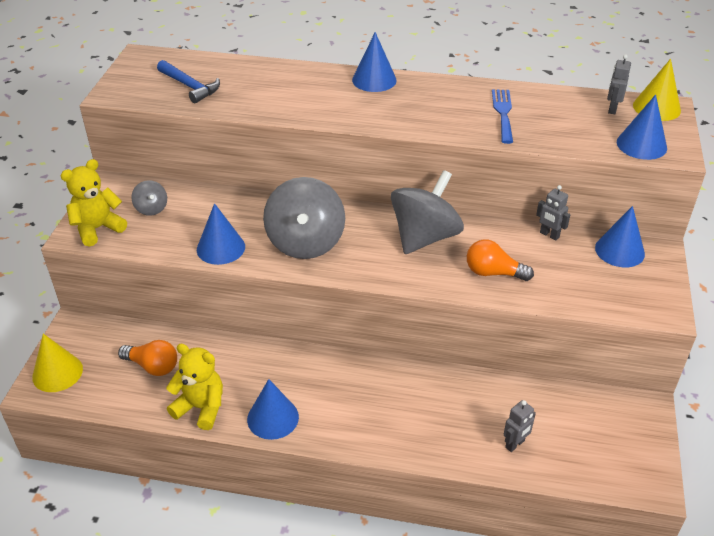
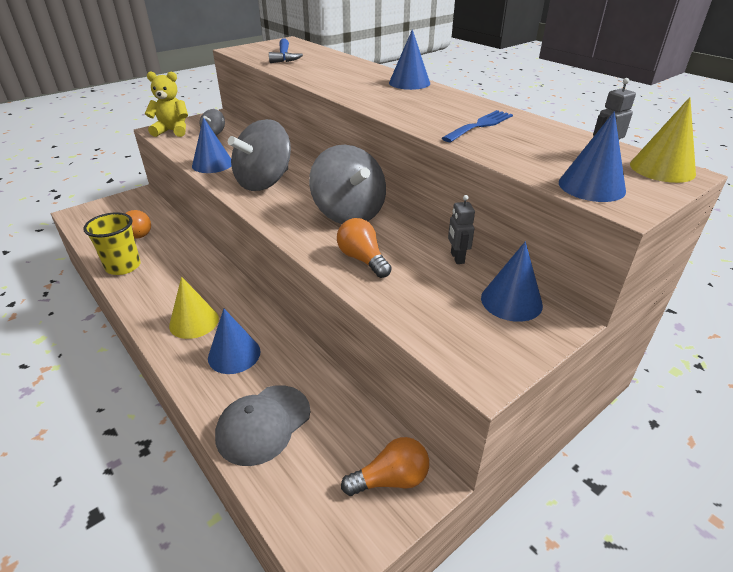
camera: 40 degrees right, 5 degrees down
(57, 373) = (96, 211): yellow cone -> yellow cone (194, 322)
(201, 407) = (123, 266): yellow teddy bear -> yellow cup
(273, 418) = (146, 295): blue cone -> blue cone (234, 354)
(424, 237) = (349, 213): grey spinning top -> grey spinning top turned 75 degrees clockwise
(515, 444) = (263, 424): grey robot -> grey cap
(628, 419) = (391, 479): none -> orange light bulb

